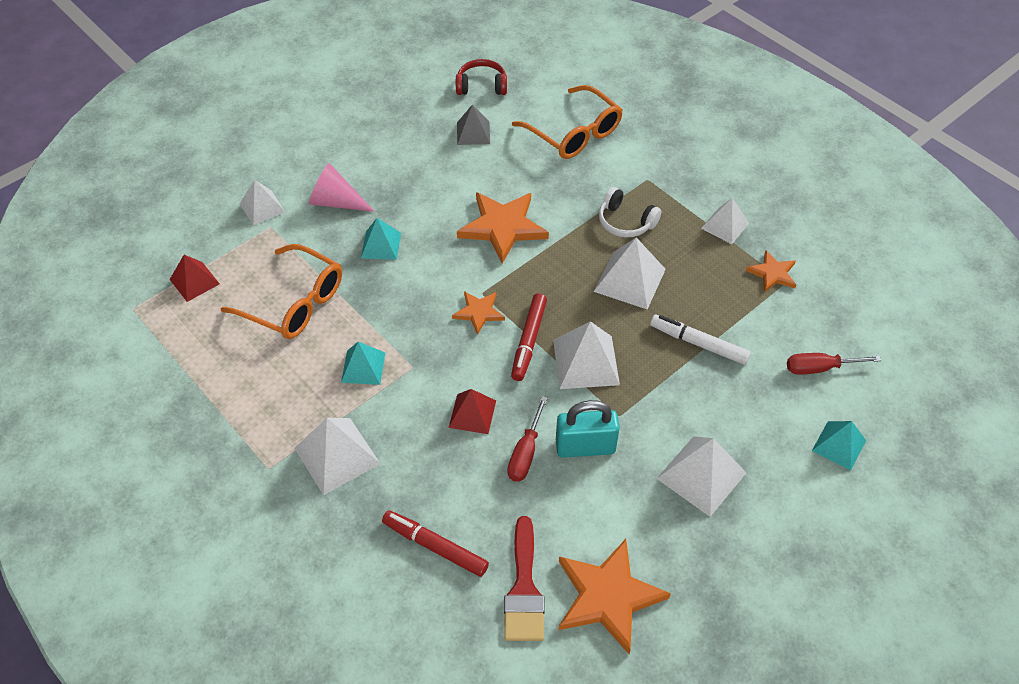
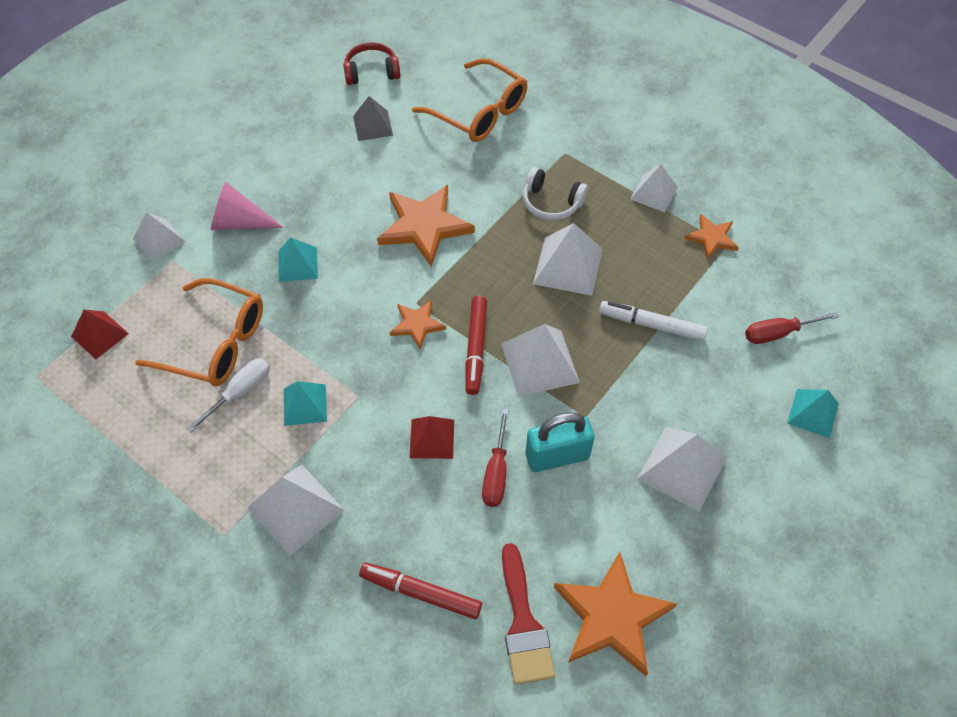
camera: 10 degrees left, 5 degrees up
(307, 348) = (240, 392): none -> white screwdriver

